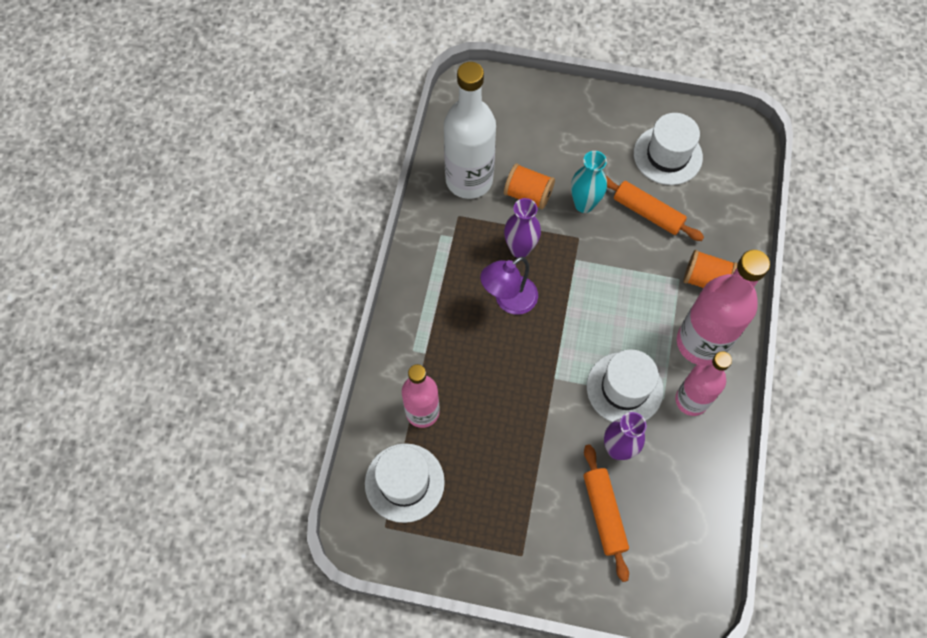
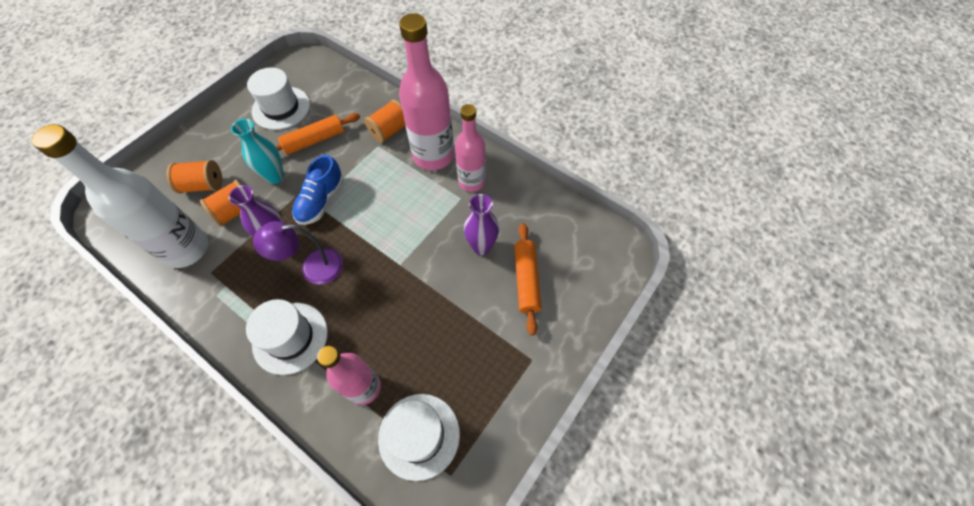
camera: 65 degrees left, 5 degrees down
(508, 300) = (313, 268): purple lamp -> purple lamp turned 90 degrees clockwise
(538, 148) = (203, 185): none -> orange spool
(582, 263) = (321, 201): none -> blue shoe
(604, 513) = (526, 280): orange rolling pin -> orange rolling pin turned 75 degrees clockwise
(624, 388) = (437, 219): white hat -> white hat (290, 338)

